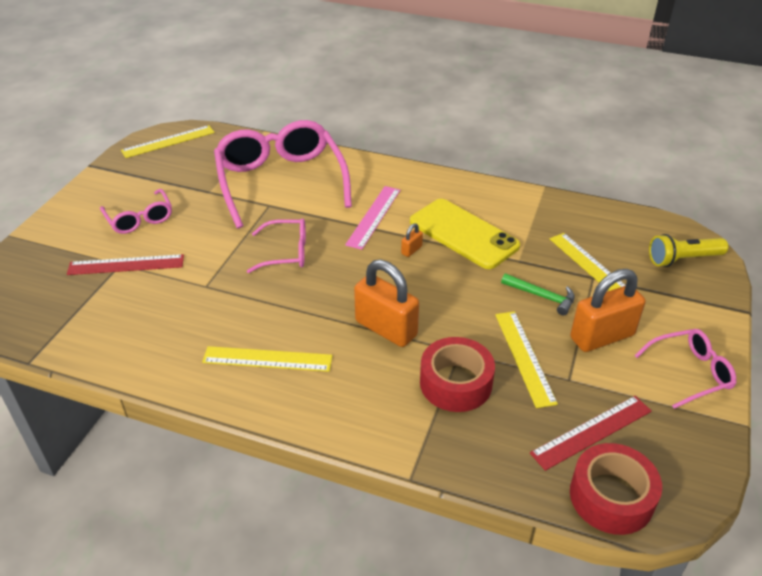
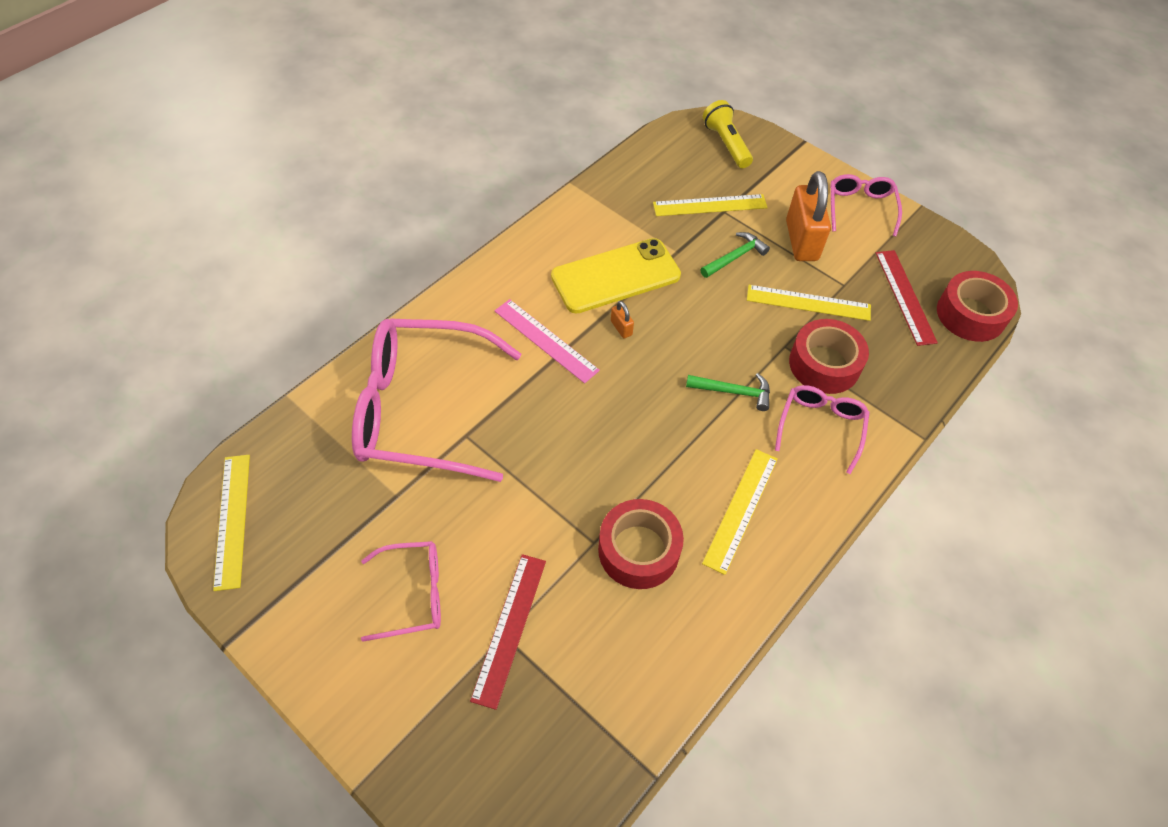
camera: 70 degrees left, 15 degrees up
(207, 310) = (638, 550): none -> red tape
(286, 253) = (570, 443): pink glasses -> pink glasses (820, 427)
(386, 328) = (733, 392): orange padlock -> green hammer
(682, 259) = (726, 144): yellow flashlight -> yellow flashlight turned 150 degrees clockwise

